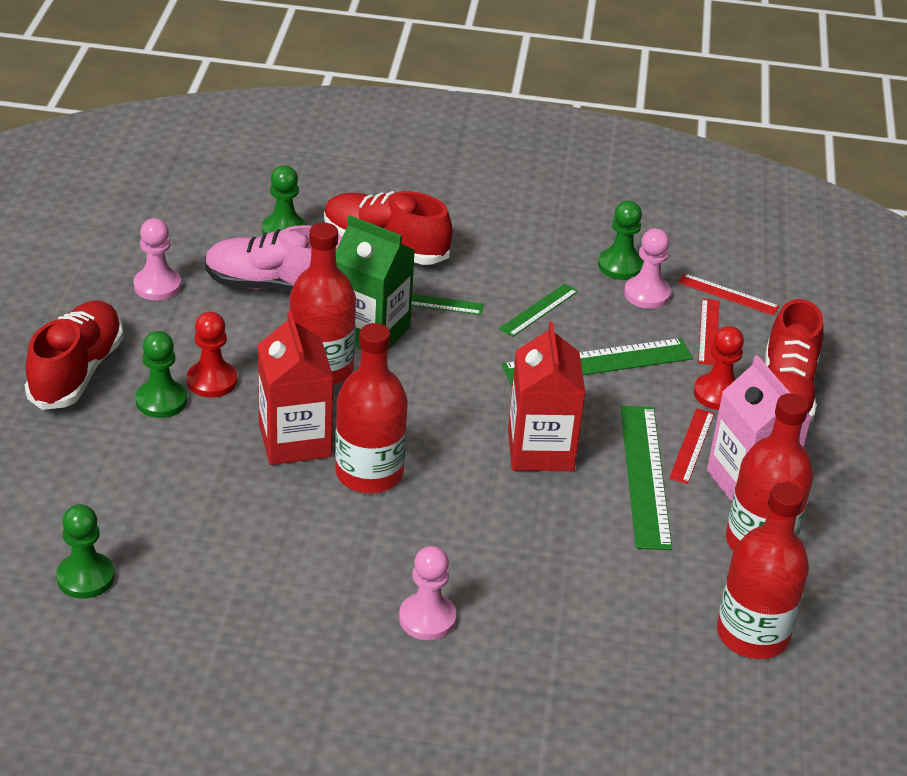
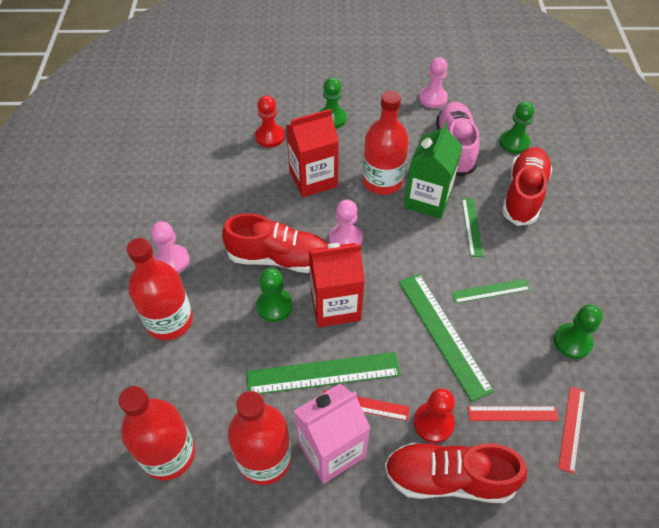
camera: 85 degrees right, 15 degrees up
(77, 372) = (346, 83): red shoe -> red shoe (279, 258)
(85, 577) = (191, 117): green pawn -> green pawn (274, 306)
(212, 381) = (355, 135): red pawn -> red pawn (270, 136)
(369, 473) = (292, 217): red bottle -> red bottle (169, 321)
(538, 310) = (490, 291): green ruler -> green ruler turned 45 degrees counterclockwise
(647, 294) = (543, 363): pink pawn -> pink pawn (345, 239)

